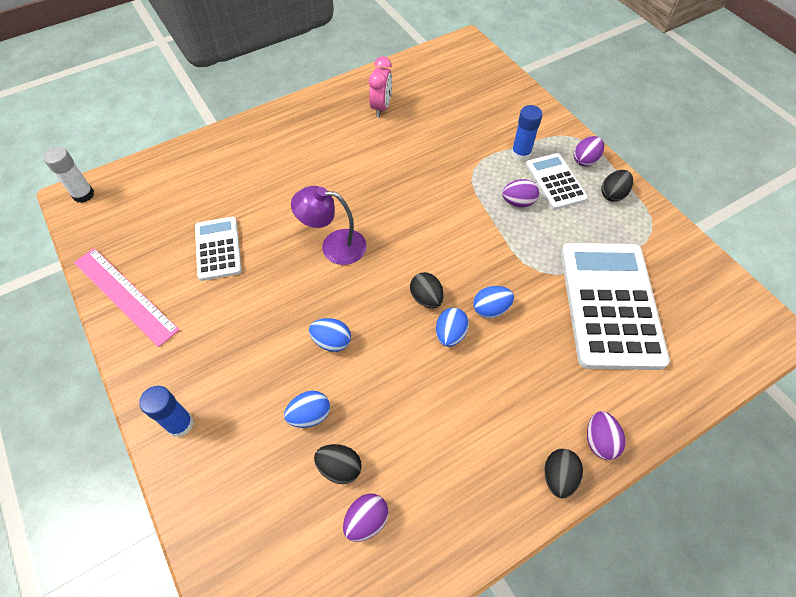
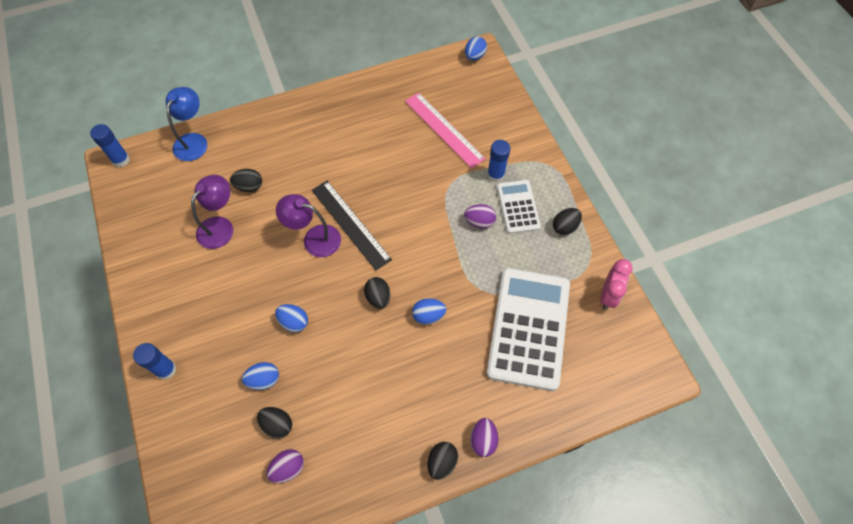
camera: 10 degrees right, 5 degrees up
(83, 194) = (121, 160): white glue stick -> blue glue stick
(125, 295) = (141, 256): pink ruler -> pink ruler (444, 129)
(168, 164) = (193, 141): none -> blue lamp
(218, 248) = (220, 226): white calculator -> purple lamp
(244, 202) = (249, 186): none -> black egg
(372, 225) = (350, 224): none -> black ruler
(381, 107) = (385, 110): pink clock -> pink clock (608, 295)
(450, 334) = (389, 332): blue egg -> blue egg (474, 56)
(585, 160) = (551, 190): purple egg -> none

